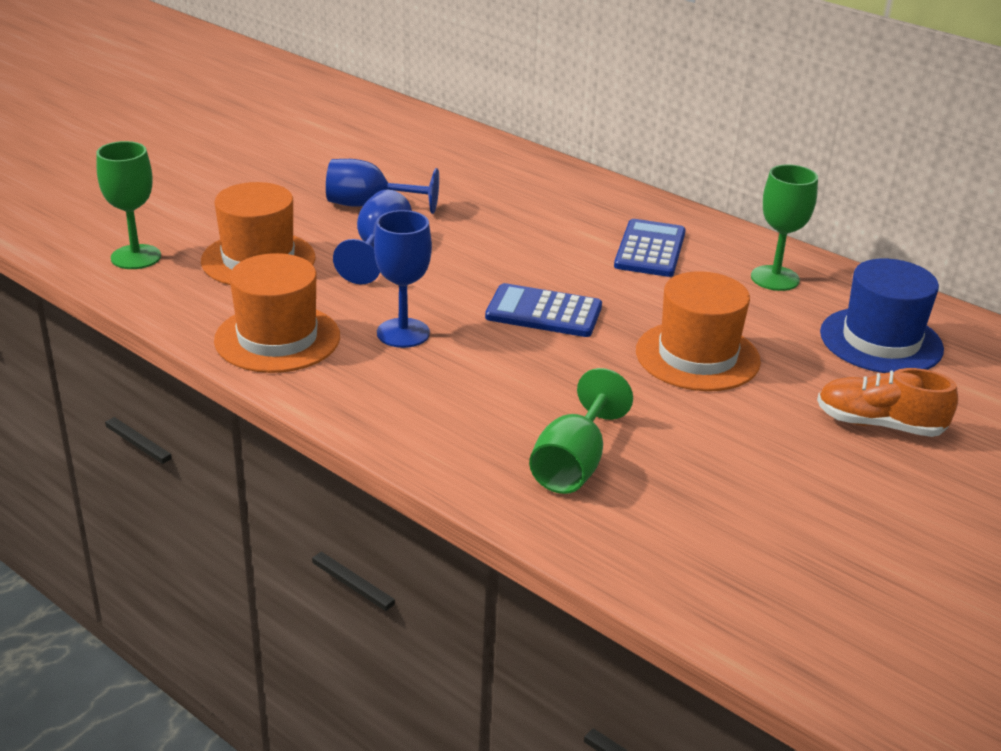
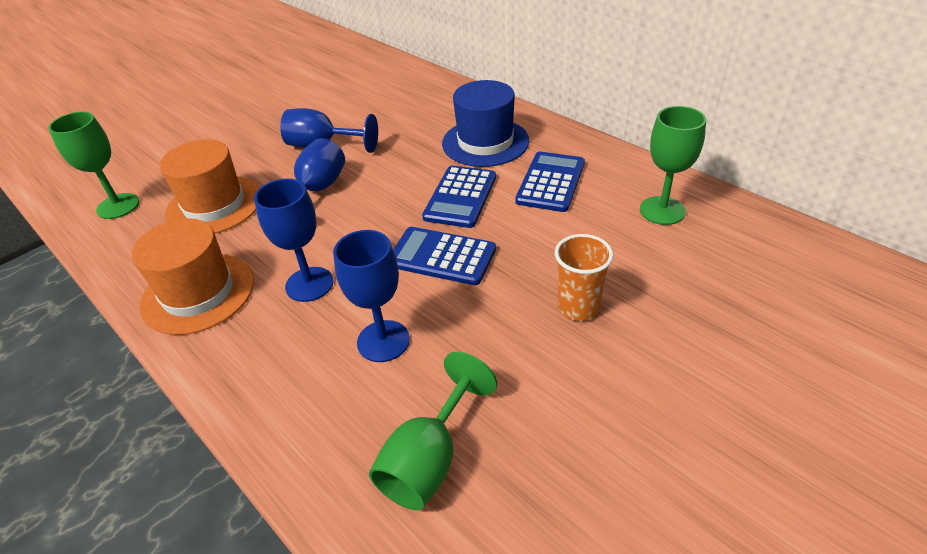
camera: 10 degrees right, 10 degrees up
(501, 380) = (383, 341): none -> blue goblet
(550, 260) = (460, 197): none -> blue calculator
(697, 356) = (578, 307): orange hat -> orange cup
(879, 425) = (761, 401): orange shoe -> none
(881, 341) = (764, 284): blue hat -> blue hat (485, 142)

